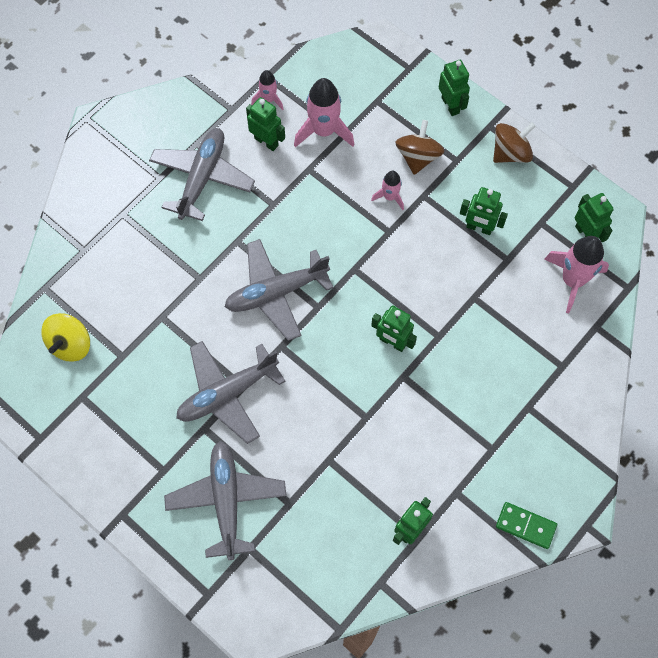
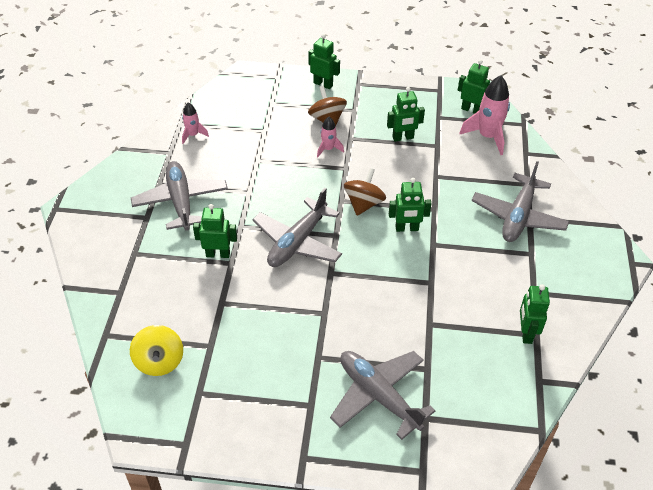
camera: 35 degrees left, 20 degrees down
(227, 393) = (316, 324): grey plane -> grey plane (518, 216)
(266, 141) = (212, 159): green robot -> green robot (218, 254)
(324, 131) = (249, 135): pink rocket -> none
(510, 153) = (385, 91): brown spinning top -> brown spinning top (364, 204)
(525, 526) = (596, 285): green domino -> none

